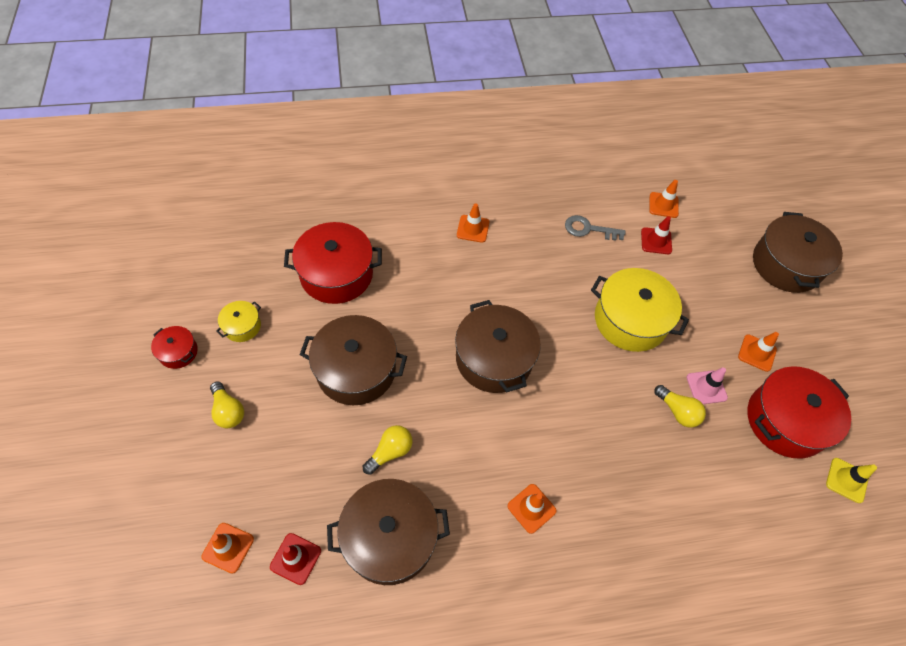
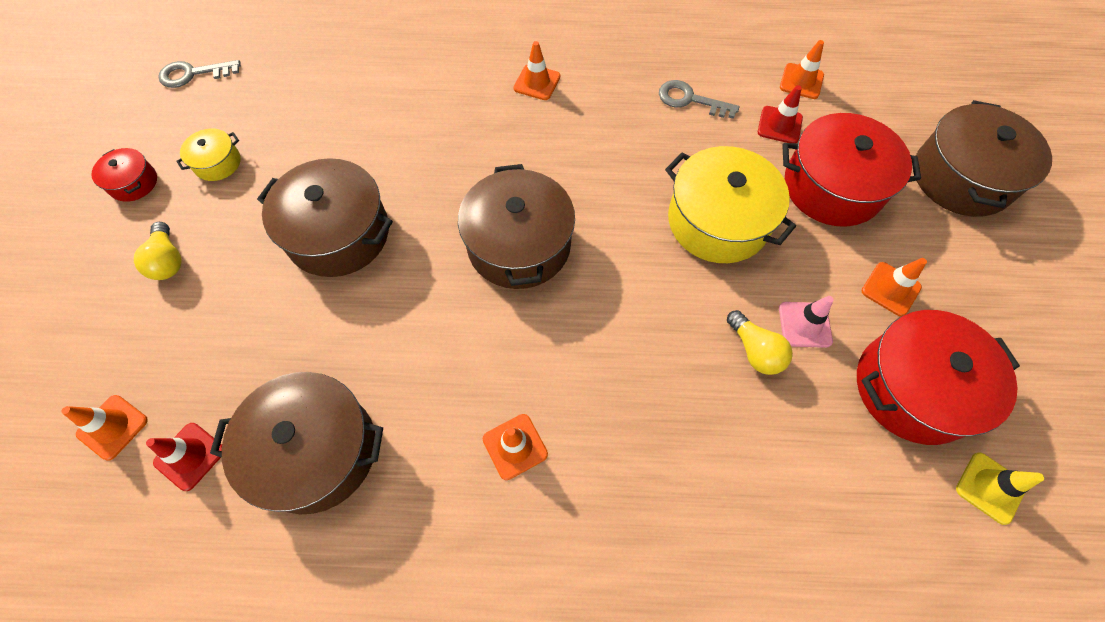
camera: 15 degrees right, 5 degrees up
(198, 254) = (193, 74): none -> grey key
(336, 274) = (350, 116): red pot -> red pot (832, 187)
(390, 452) = (350, 341): yellow light bulb -> none

